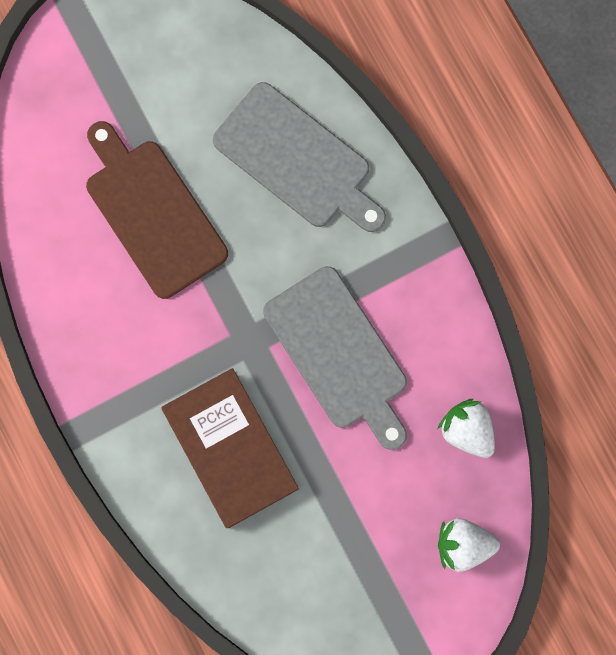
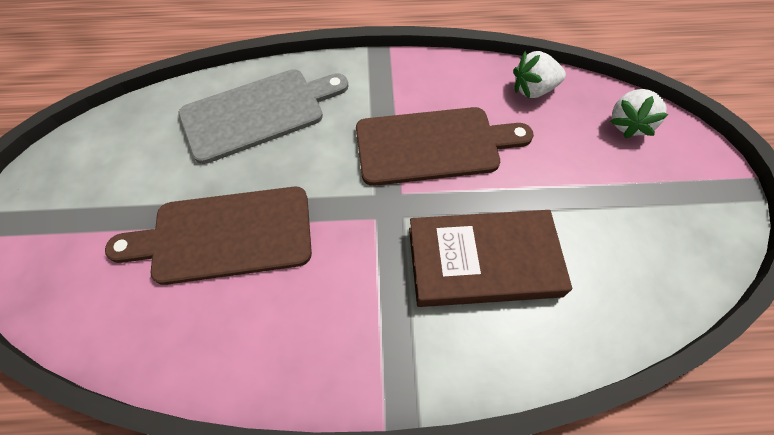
camera: 65 degrees left, 20 degrees down
(339, 354) = (433, 145): grey cutting board -> brown cutting board

